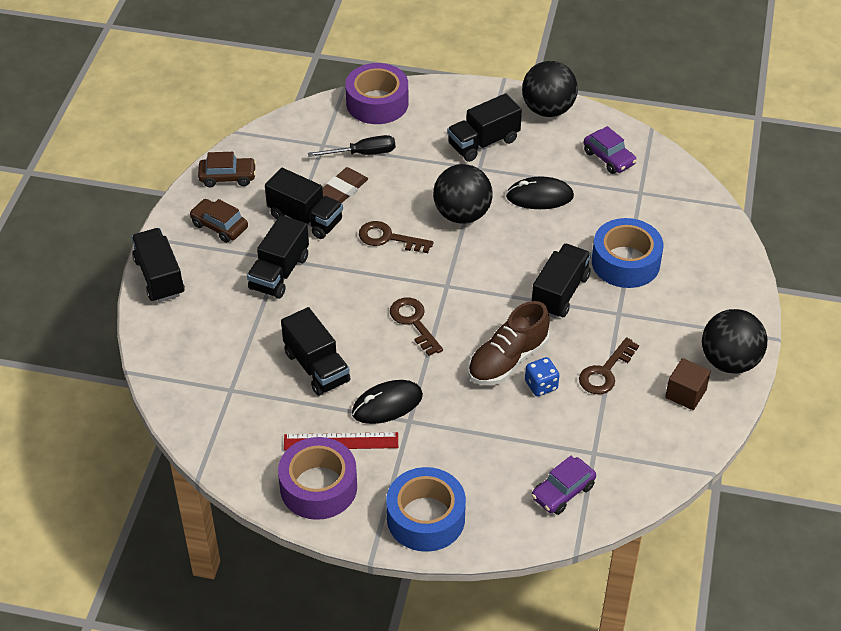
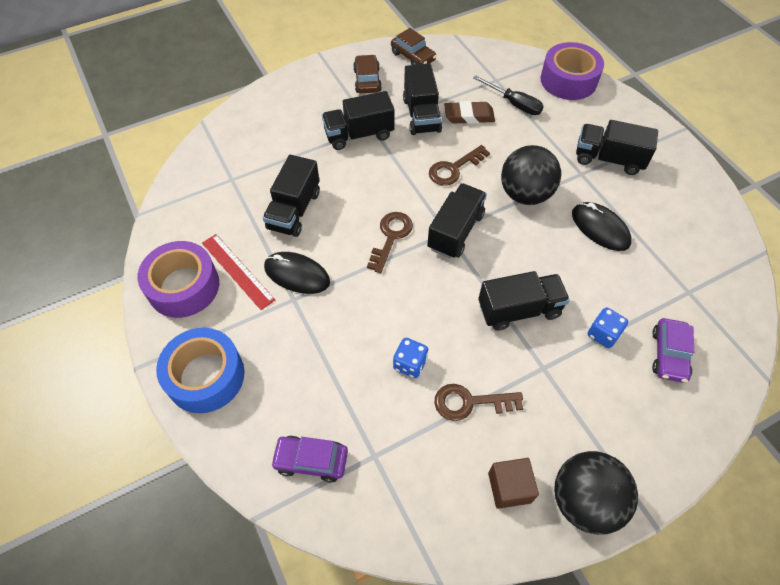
camera: 50 degrees right, 10 degrees up
(159, 277) = (294, 83): black truck -> black truck (455, 231)
(388, 238) = (454, 169): brown key -> brown key turned 105 degrees counterclockwise
(507, 360) = (413, 322): brown shoe -> none
(548, 110) = (691, 173): black ball -> none
(609, 158) = (696, 245): purple car -> purple car (668, 355)
(625, 262) = (603, 334): blue tape -> blue dice

